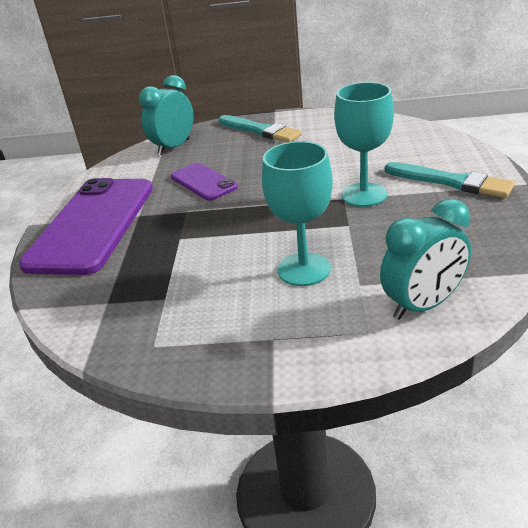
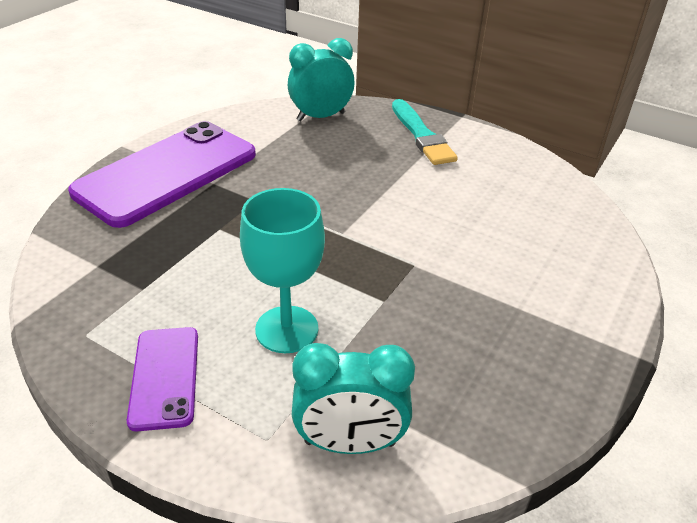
camera: 25 degrees right, 5 degrees up
(203, 182) = (304, 173): purple phone -> purple phone (164, 377)
(364, 195) = (439, 272): turquoise goblet -> none
(451, 182) = (551, 306): turquoise brush -> none

